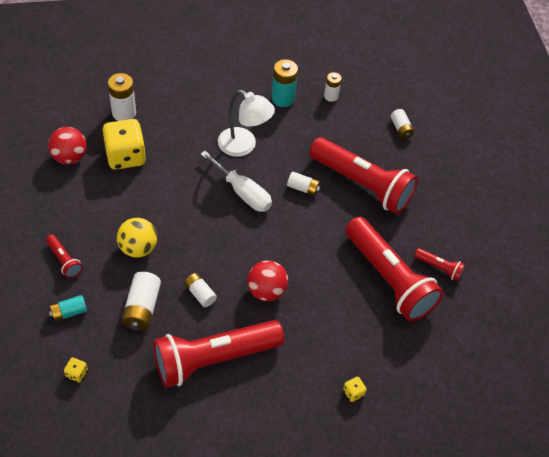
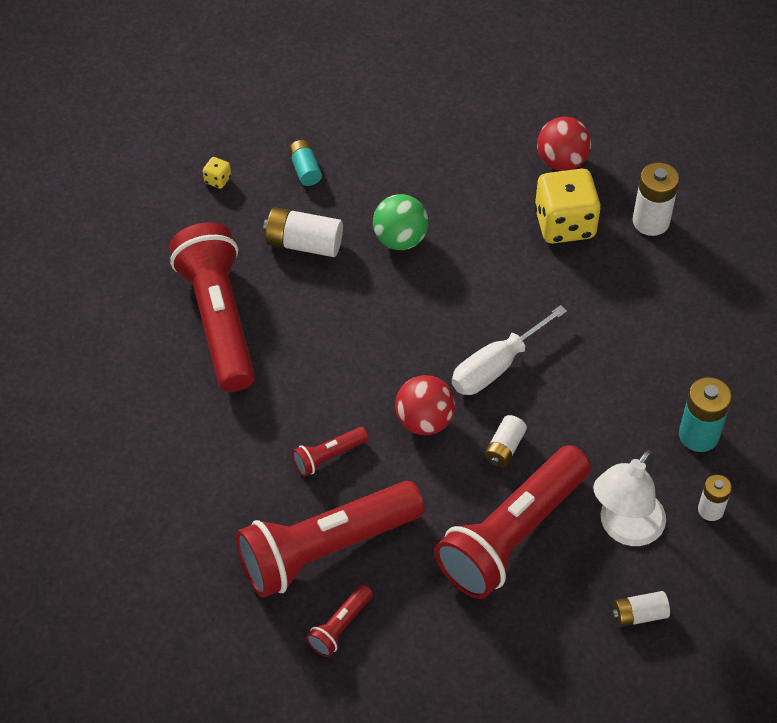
camera: 100 degrees right, 0 degrees up
(64, 260) = (384, 162): red flashlight -> red flashlight (328, 456)
(138, 248) = (400, 239): yellow ball -> green ball
(200, 294) = (320, 307): white battery -> none
(244, 146) = (590, 373): white lamp -> white lamp (624, 528)
(266, 290) = (318, 385): red ball -> red ball (424, 421)
(353, 392) = (144, 477): yellow dice -> none

